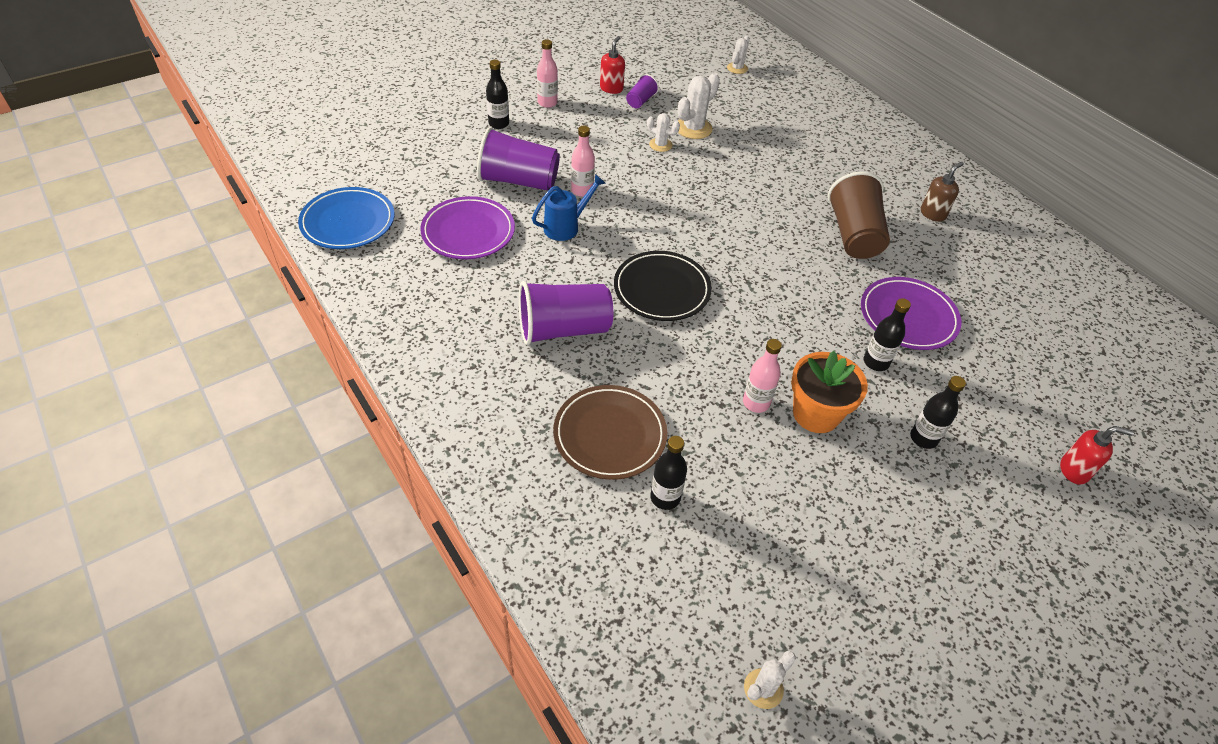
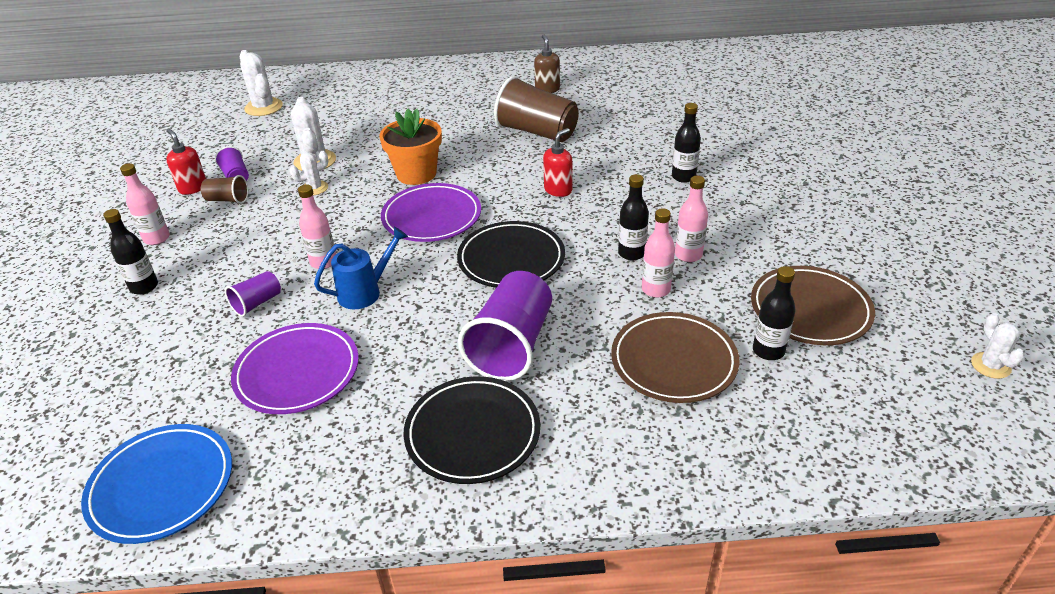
camera: 55 degrees left, 10 degrees down
(465, 343) = (472, 433): none -> black plate
(518, 181) = (257, 303): purple cup -> purple cup, size x0.49
(566, 227) = (365, 292): blue watering can -> blue watering can turned 60 degrees clockwise
(612, 111) = (227, 200): none -> brown cup
(691, 395) = (656, 289): none -> pink bottle
(737, 68) = (263, 107): white cactus -> white cactus, size x1.64
(743, 516) = (810, 310): none -> brown plate
(816, 414) = (719, 227): orange flower pot -> orange flower pot (416, 174)
(908, 317) = (646, 143): purple plate -> purple plate (431, 217)
(923, 438) = (773, 186): black bottle -> black bottle (631, 253)
(1074, 470) = (834, 137): red soap dispenser -> red soap dispenser (558, 190)

